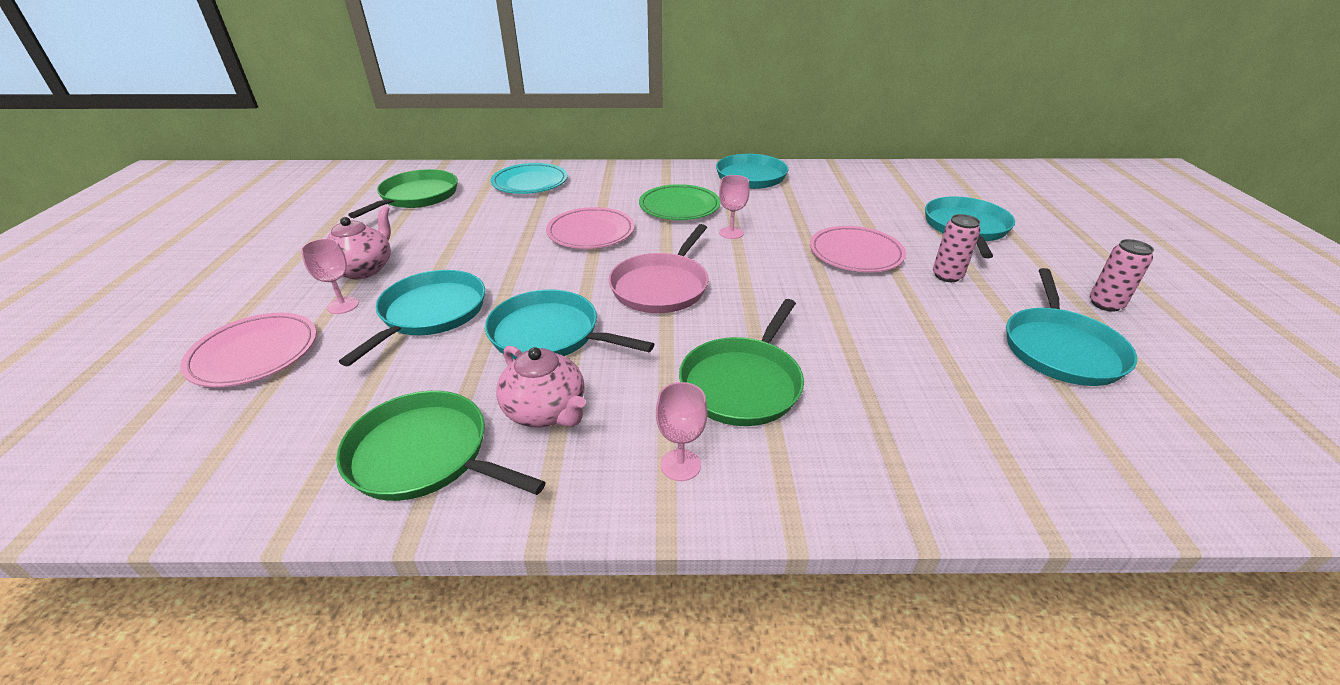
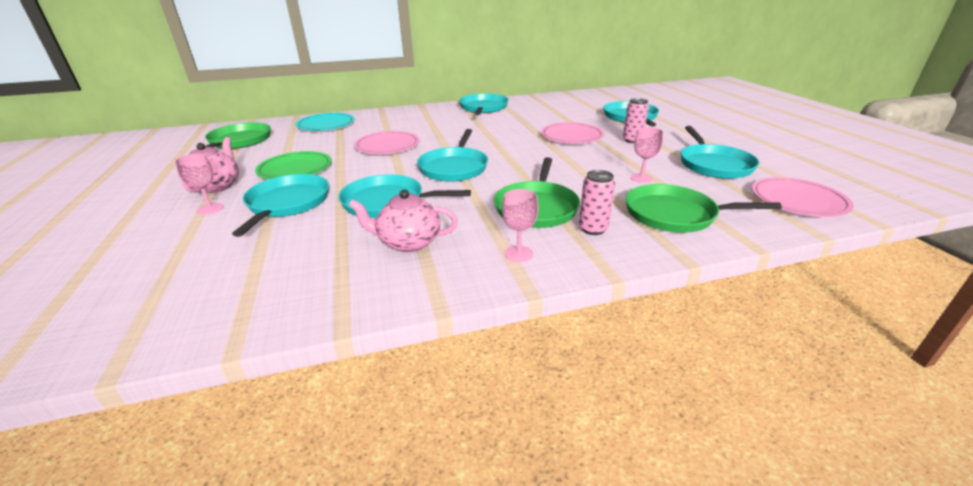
camera: 15 degrees left, 5 degrees down
(254, 353) = (146, 247): pink plate -> pink plate (798, 201)
(425, 455) = (328, 281): green pan -> green pan (674, 214)
(546, 411) = (408, 242): pink teapot -> pink teapot turned 150 degrees clockwise
(661, 286) = (454, 167): pink pan -> turquoise pan
(679, 206) = (443, 126): green plate -> green plate (295, 169)
(731, 233) = (486, 135): pink goblet -> pink goblet (641, 178)
(1105, 304) = (726, 142): pink can -> pink can (592, 229)

